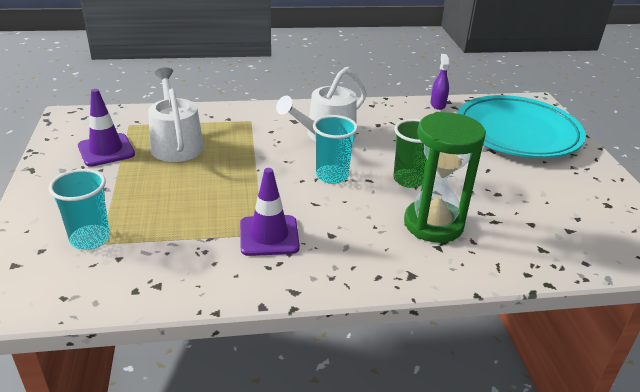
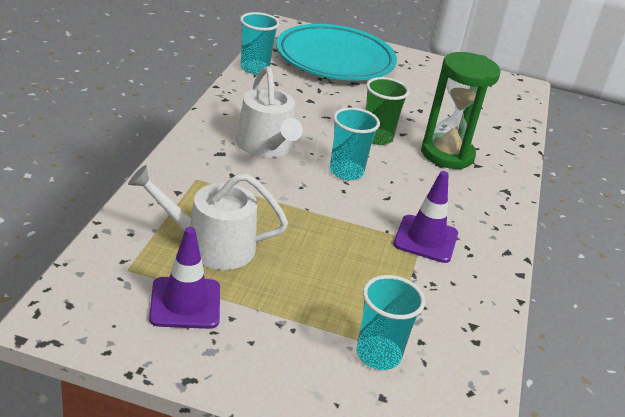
camera: 70 degrees left, 0 degrees up
(438, 104) = (254, 68): purple spray bottle -> turquoise cup

